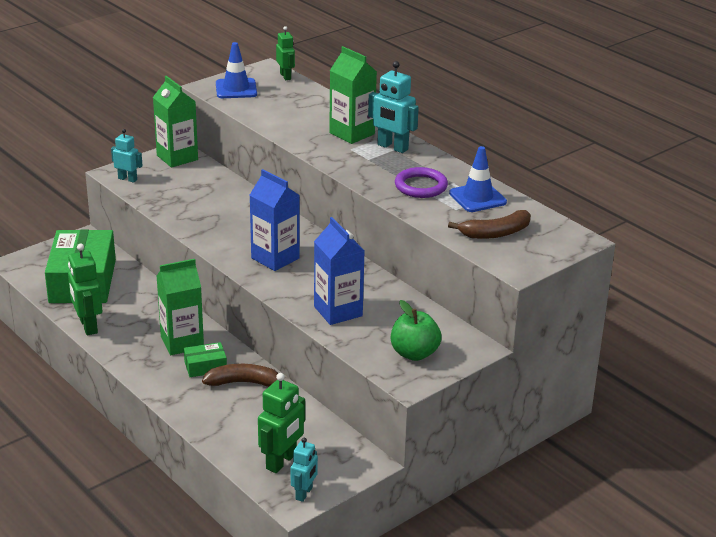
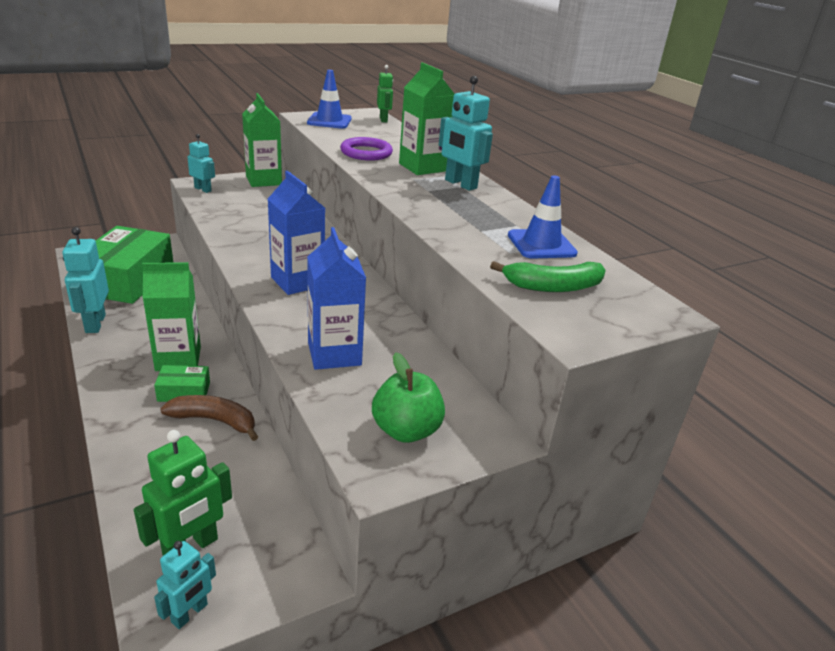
camera: 10 degrees right, 0 degrees up
(88, 326) = (95, 323): green robot -> turquoise robot
(421, 186) = (476, 223): purple ring -> purple ring (366, 153)
(495, 233) = (553, 286): brown banana -> green banana

